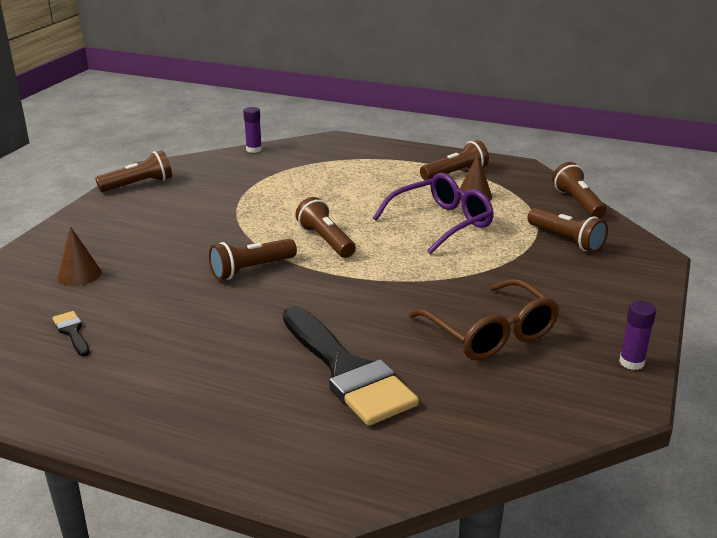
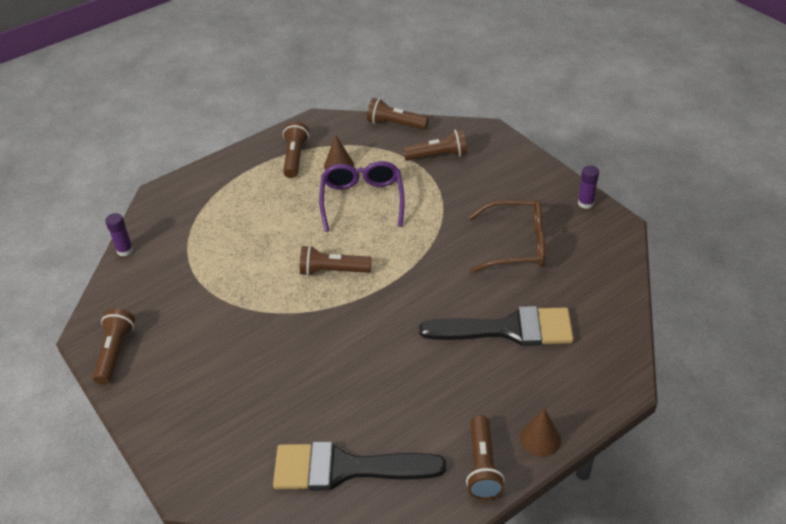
camera: 55 degrees left, 15 degrees up
(72, 332) = (345, 468): black brush -> black brush, size x2.44
(79, 274) = (254, 441): brown cone -> brown cone (540, 439)
(251, 269) = (339, 329): brown flashlight -> brown flashlight (482, 466)

